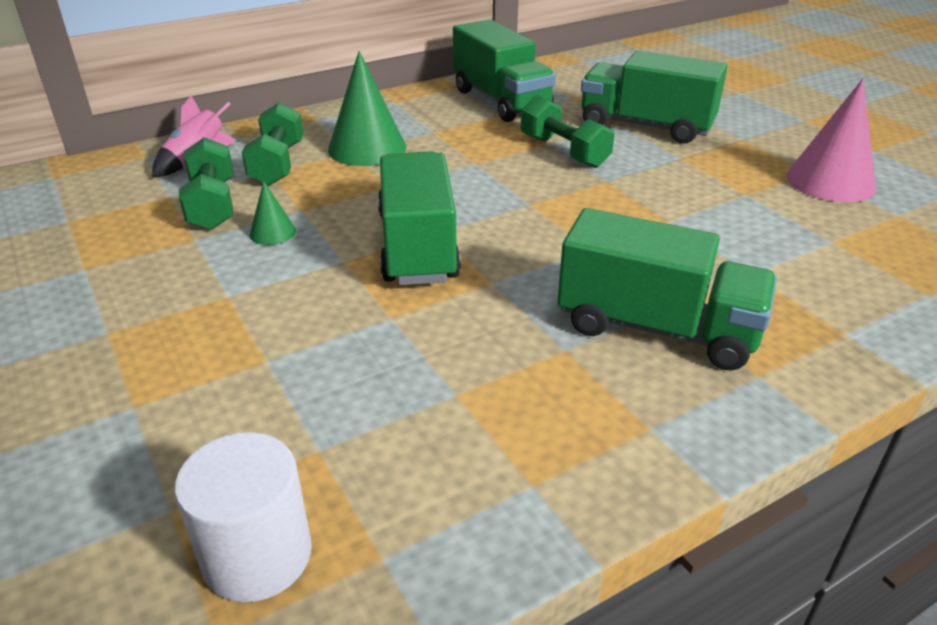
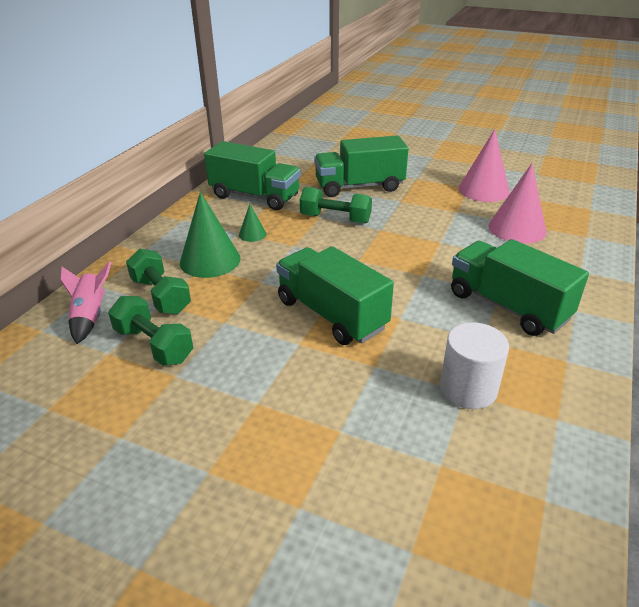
camera: 35 degrees left, 0 degrees up
(257, 555) = (490, 541): white cylinder -> white cylinder (468, 389)
(272, 232) = (227, 346): green cone -> green cone (252, 234)
(657, 328) = (507, 306): green truck -> green truck turned 120 degrees counterclockwise
(814, 244) = (517, 228): none -> pink cone

